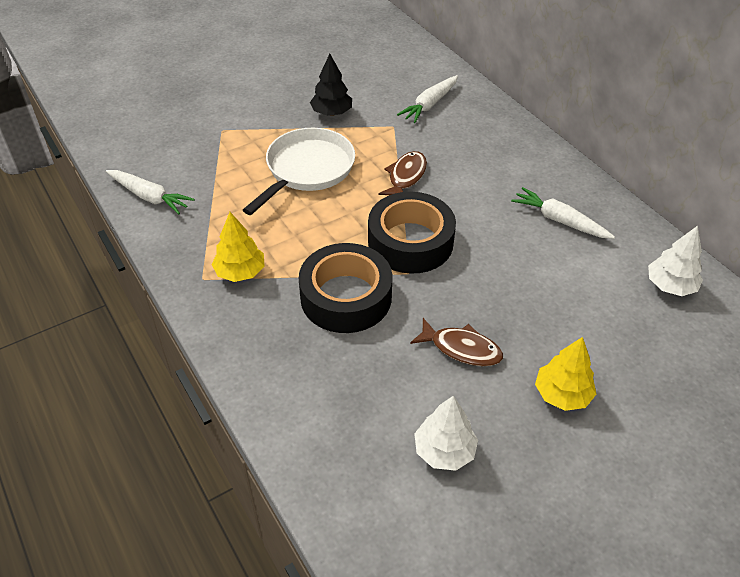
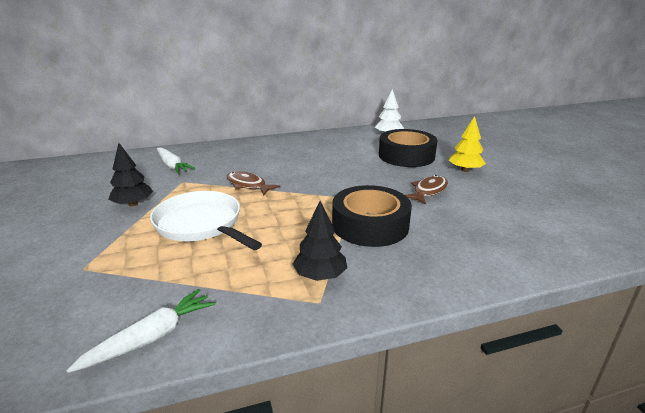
camera: 75 degrees left, 20 degrees down
(240, 272) = (320, 276): yellow tree -> black tree
(410, 242) = (321, 193): black tape -> black tape (406, 156)
(444, 451) = (515, 208): white tree -> none
(559, 220) = (326, 148): white carrot -> none

